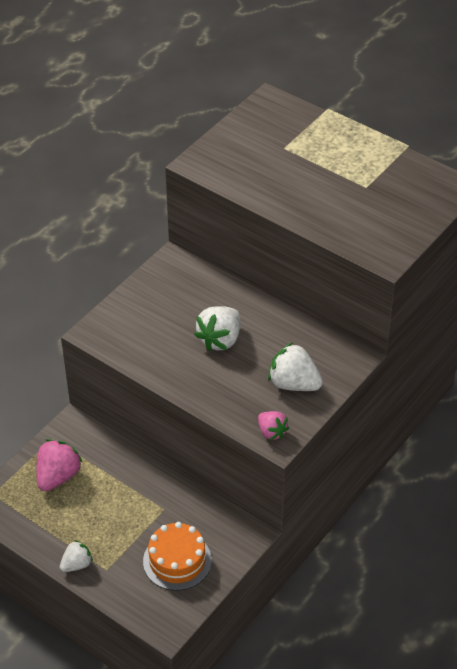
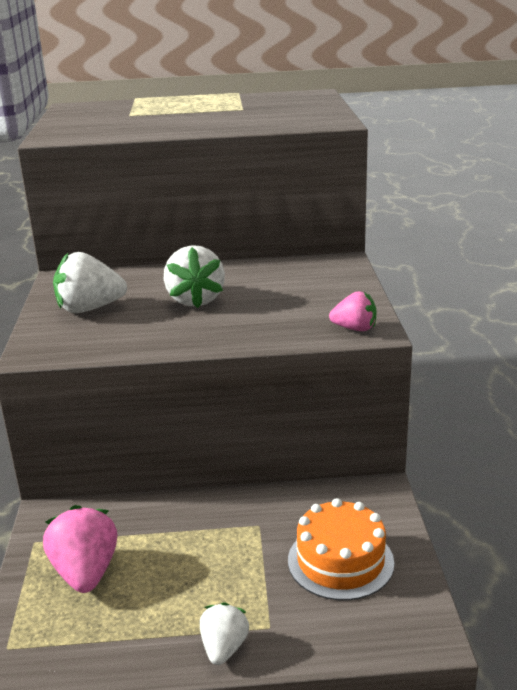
camera: 40 degrees left, 20 degrees down
(294, 384) = (317, 294): white strawberry -> white strawberry (89, 309)

